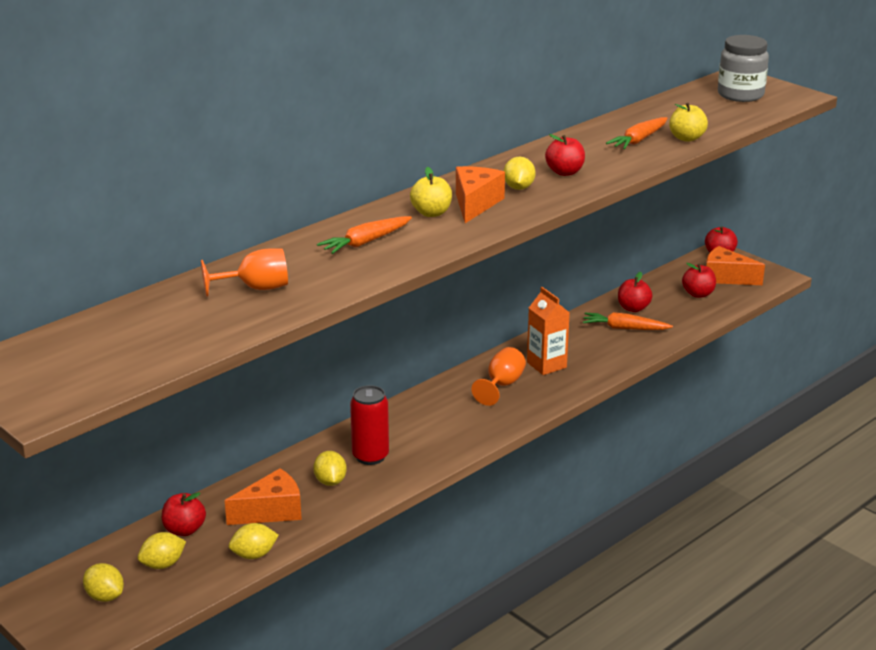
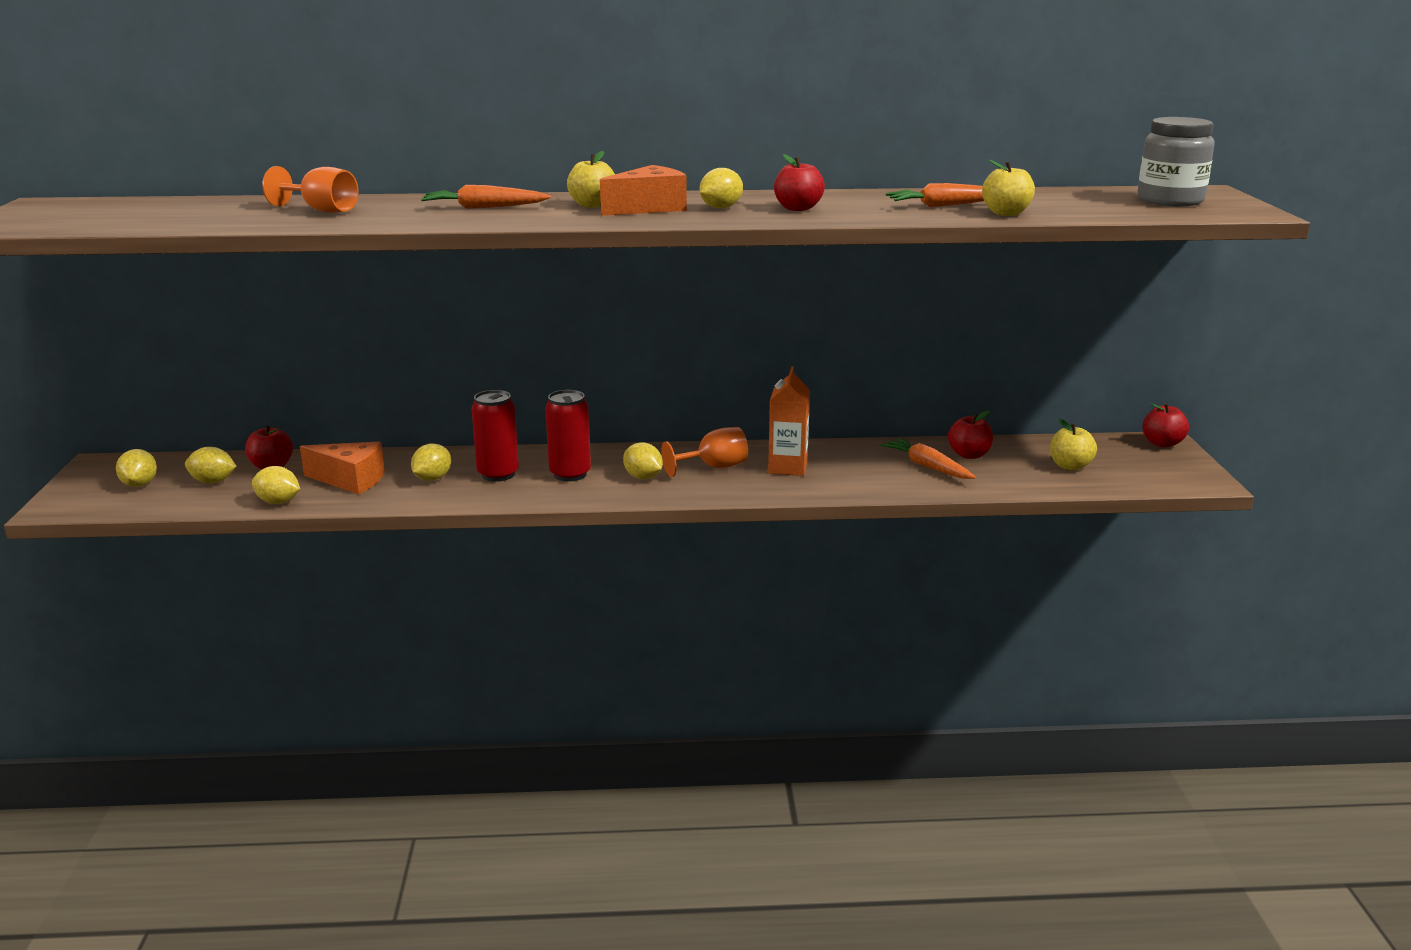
camera: 40 degrees right, 5 degrees down
(419, 433) = (570, 474): none -> red can
(471, 414) = (643, 477): none -> yellow lemon
(698, 294) = (1070, 466): red apple -> yellow apple
(726, 277) = (1133, 463): orange cheese -> none

